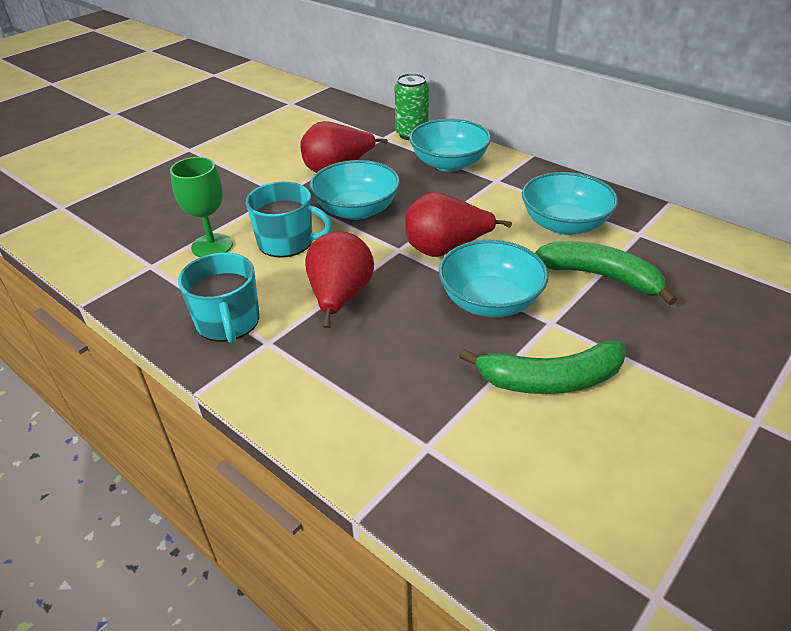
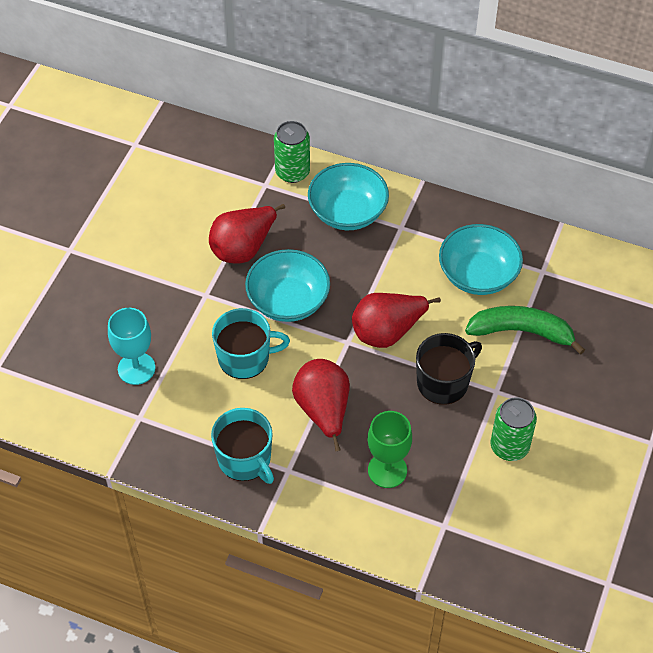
camera: 20 degrees left, 15 degrees up
(179, 230) = (136, 368): none -> turquoise goblet
(212, 246) = (180, 380): green goblet -> green goblet (387, 470)
(490, 301) = (443, 382): turquoise bowl -> black mug
(550, 380) = (509, 446): green banana -> green can

